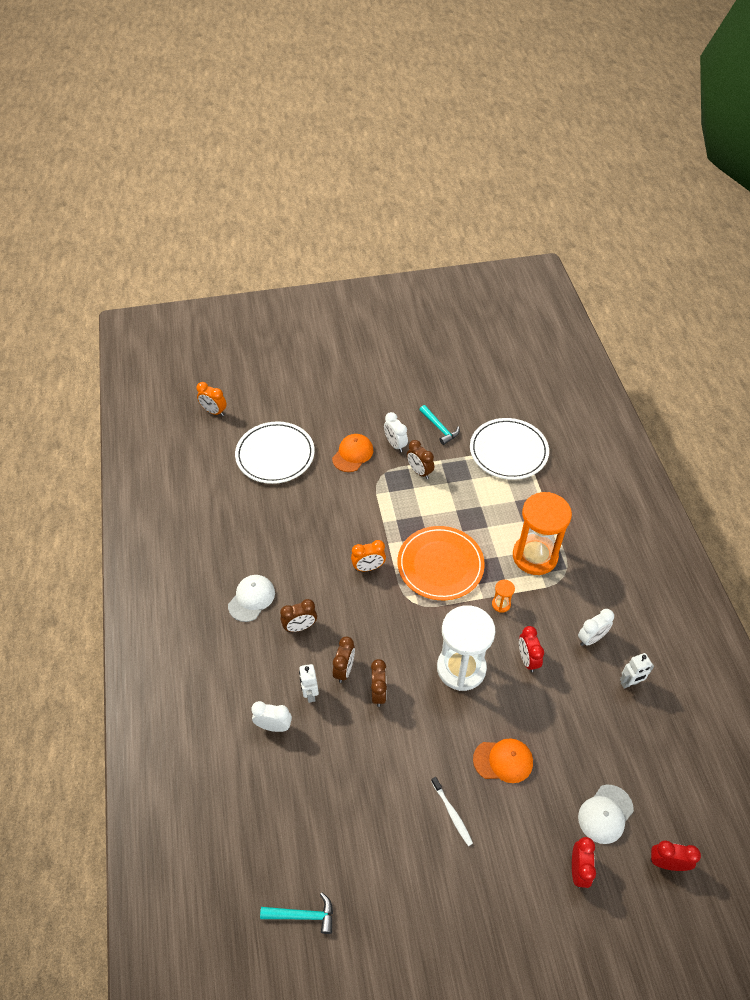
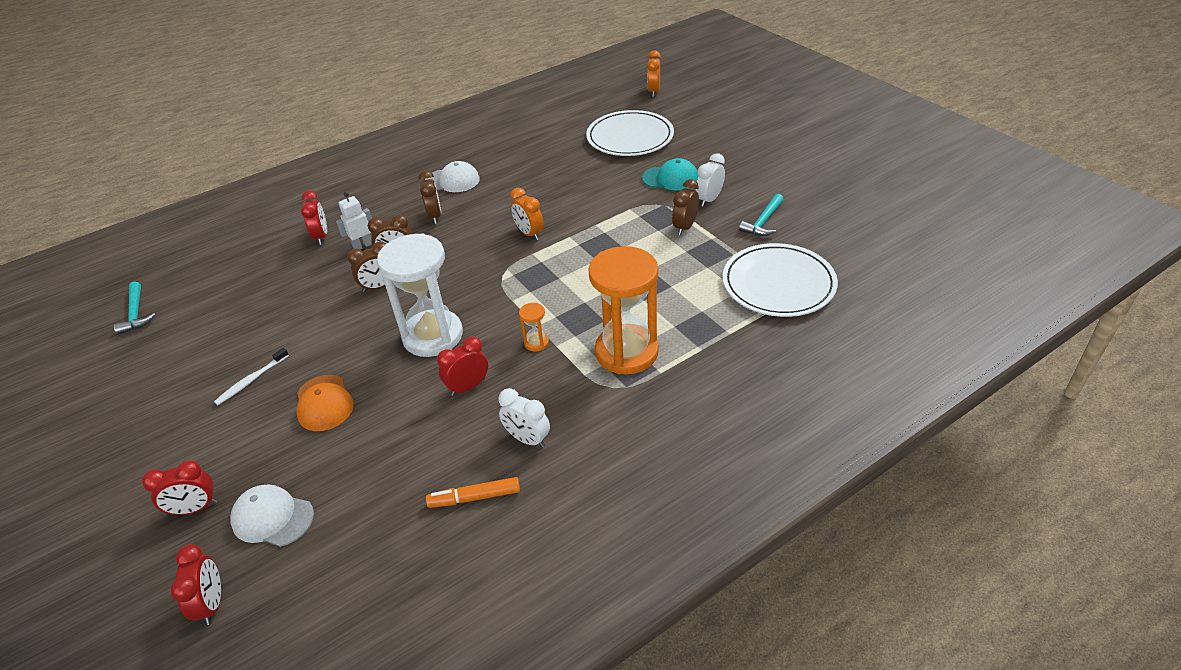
camera: 70 degrees right, 10 degrees down
(274, 726) = (321, 236): white clock -> red clock
(300, 627) = (435, 216): brown clock -> brown clock turned 150 degrees counterclockwise
(352, 454) = (670, 178): orange cap -> turquoise cap
(440, 565) = (563, 280): orange plate -> none
(629, 683) = (475, 497): white robot -> orange marker

